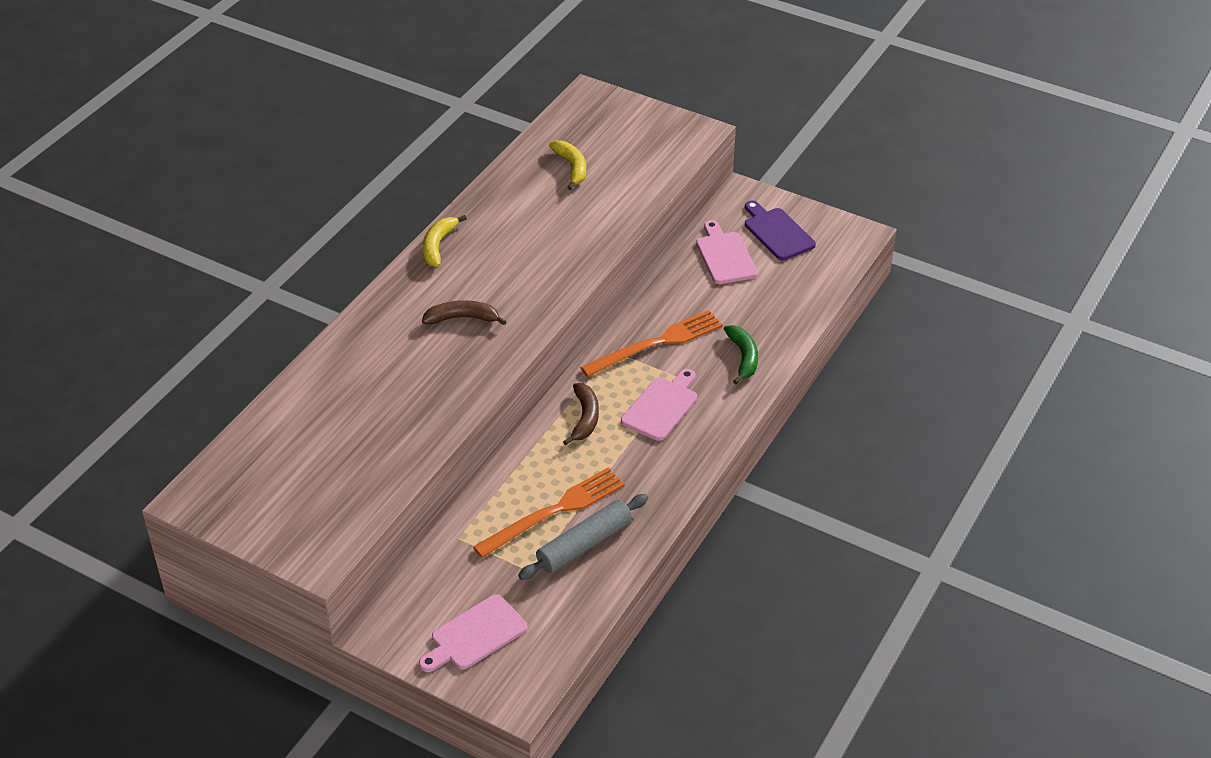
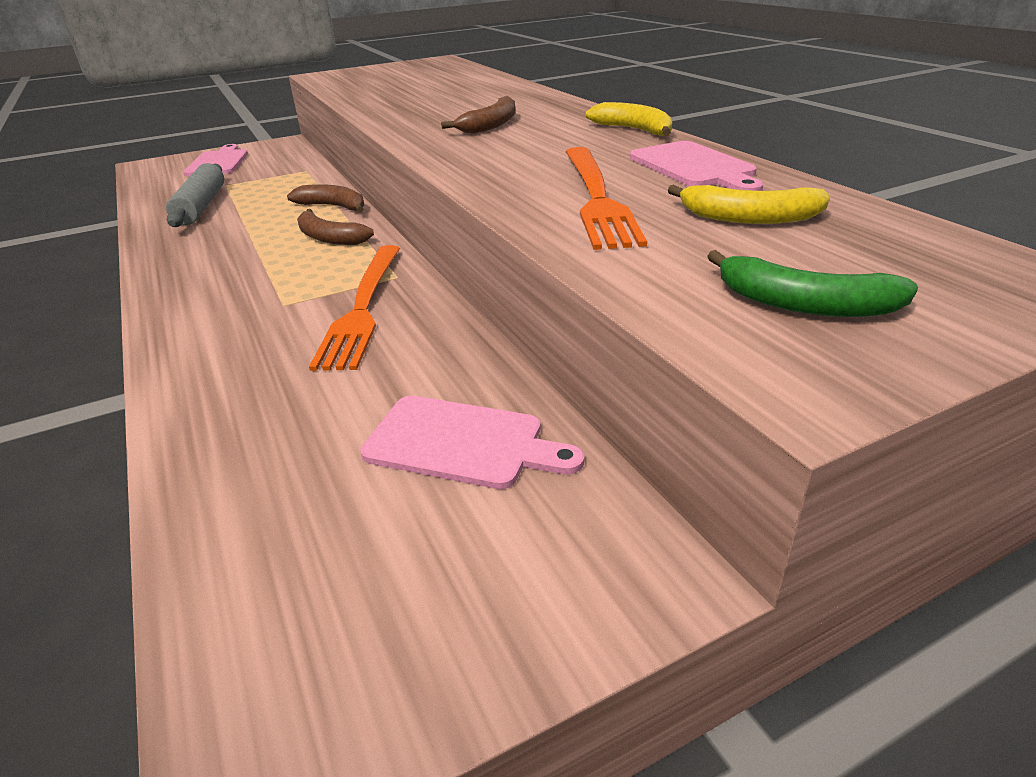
camera: 125 degrees right, 10 degrees down
(530, 455) = (333, 206): none -> brown banana
(554, 511) = (256, 203): orange fork -> orange fork (597, 198)
(661, 406) = (265, 280): pink cutting board -> pink cutting board (694, 167)
(743, 357) = (227, 364): green banana -> green banana (803, 304)
(777, 232) = (451, 562): purple cutting board -> none

